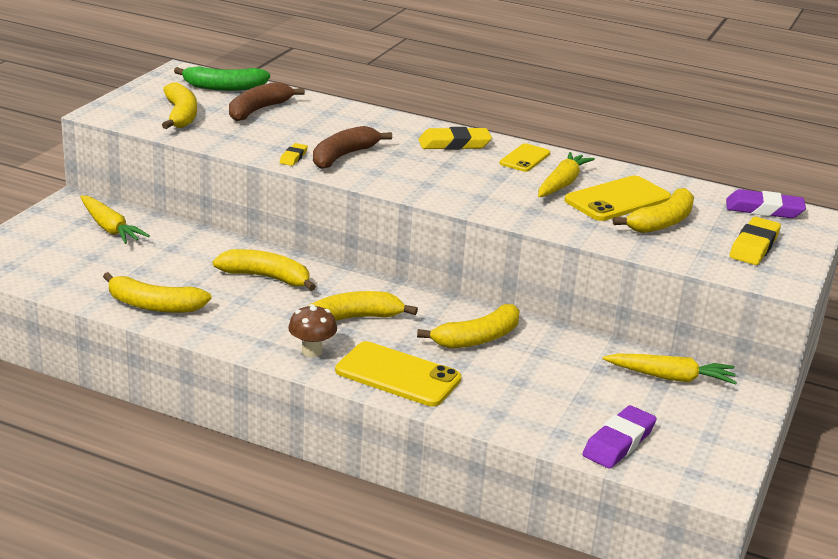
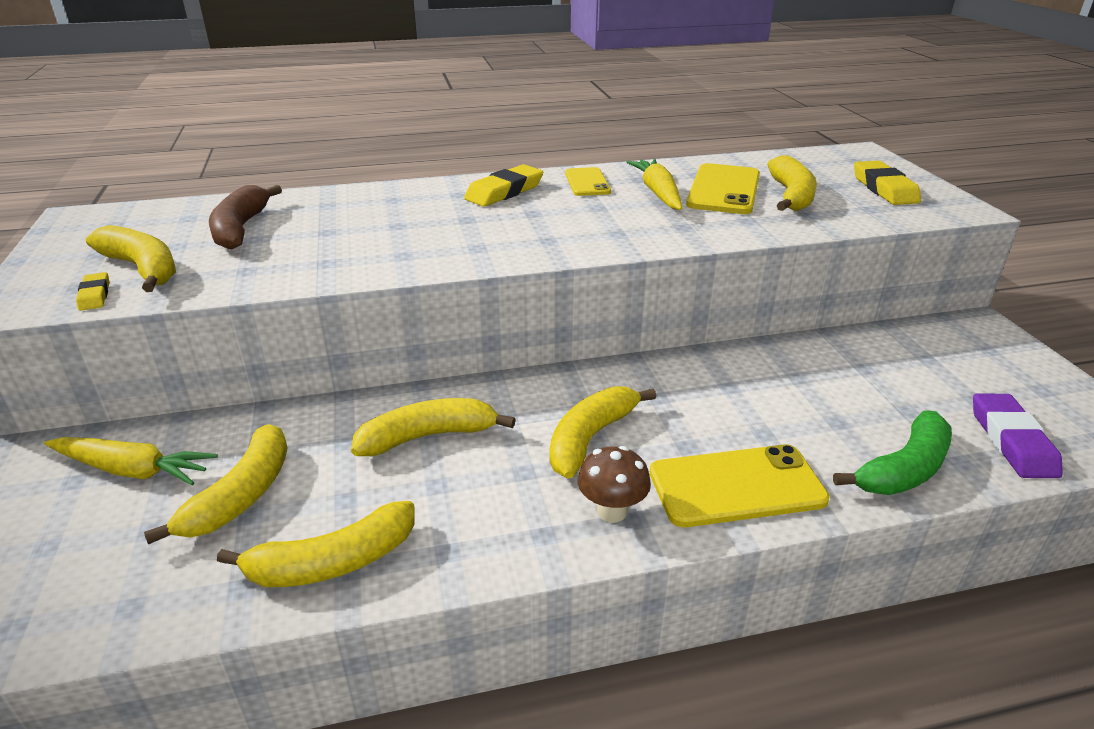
camera: 35 degrees left, 5 degrees up
(224, 87) = (161, 217): green banana -> green banana (904, 469)
(293, 157) = (362, 266): yellow eraser -> yellow eraser (95, 295)
(343, 156) = (416, 243): brown banana -> none
(477, 338) = (731, 394): yellow banana -> yellow banana (241, 495)
(670, 377) = (920, 347): yellow carrot -> none
(764, 209) = (826, 158): purple eraser -> none

